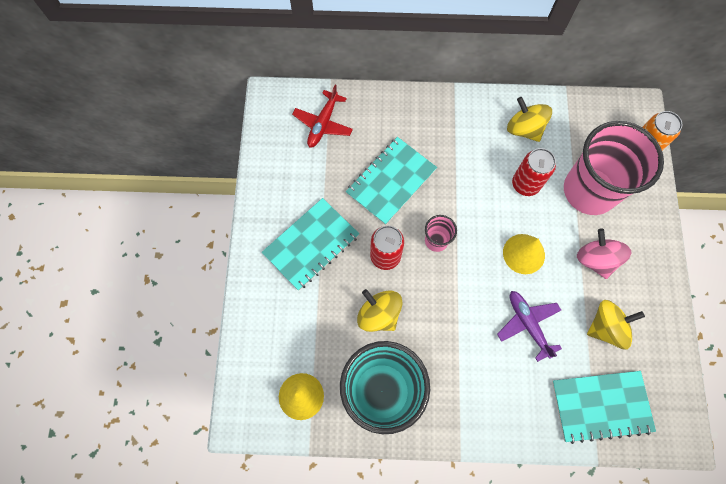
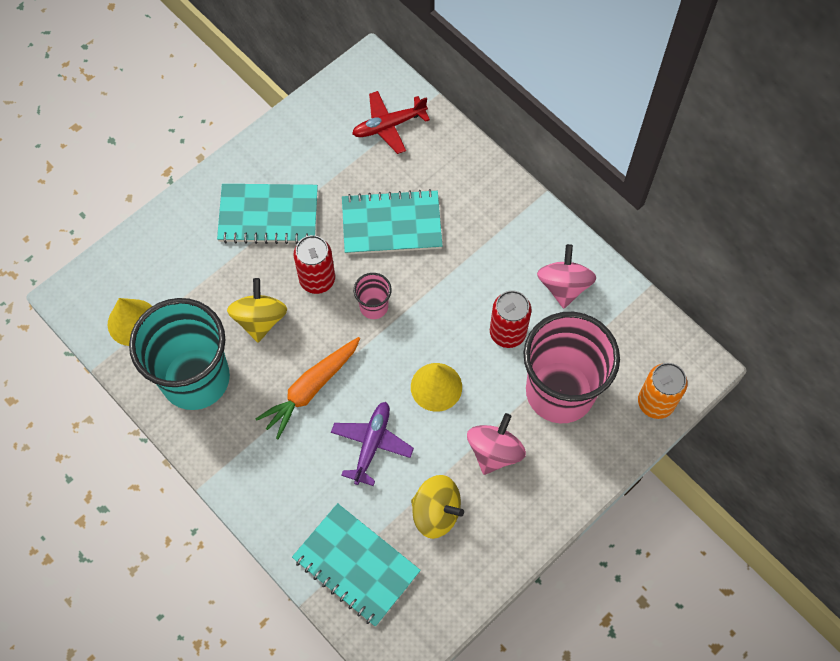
camera: 45 degrees right, 5 degrees down
(457, 326) = (311, 389): none -> orange carrot
(524, 129) = (563, 286): yellow spinning top -> pink spinning top

